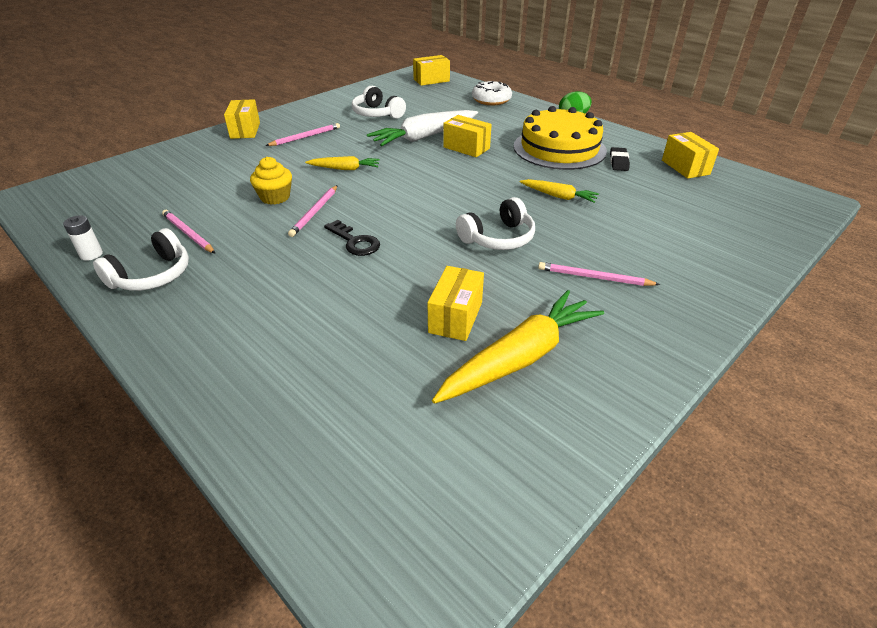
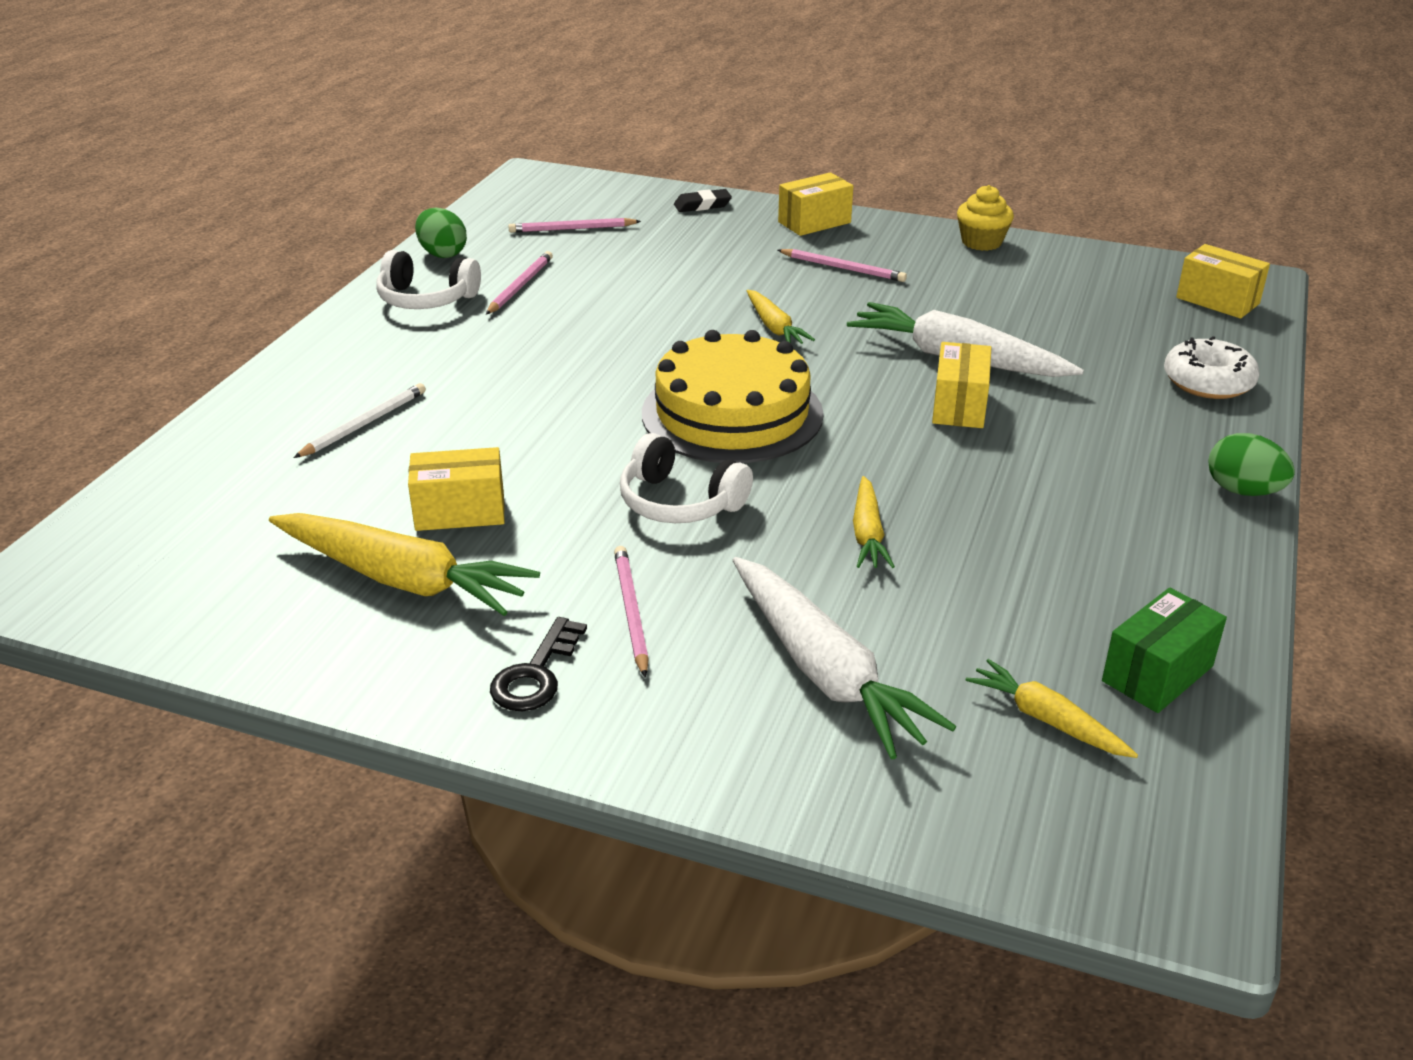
camera: 65 degrees right, 5 degrees down
(91, 254) = (442, 254): white battery -> green egg
(275, 197) = (648, 306): yellow cupcake -> yellow cupcake (981, 242)
(306, 339) = (364, 424): none -> white pencil
(315, 212) = (633, 344): pink pencil -> pink pencil (572, 229)
(355, 242) = (582, 393): black key -> black key (536, 674)
(377, 114) = (996, 295): white headphones -> none
(559, 148) = (1068, 501): yellow cake -> yellow cake (732, 413)
(618, 162) = (1085, 581): black eraser -> black eraser (702, 205)
(663, 235) = (824, 671): none -> white carrot
(685, 167) = (1157, 674): yellow box -> green box
(710, 196) = (1047, 720): none -> yellow carrot

